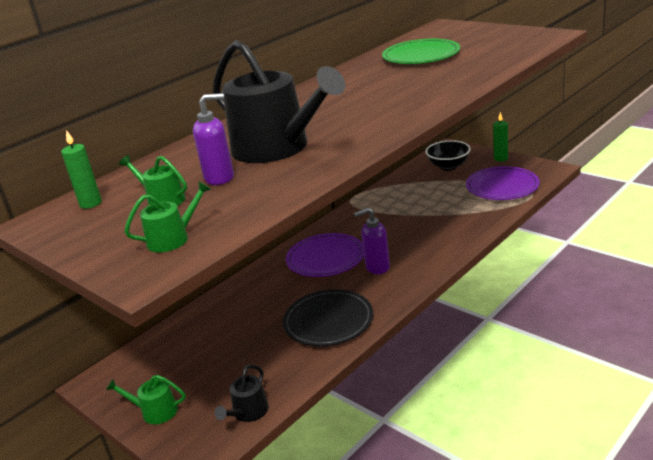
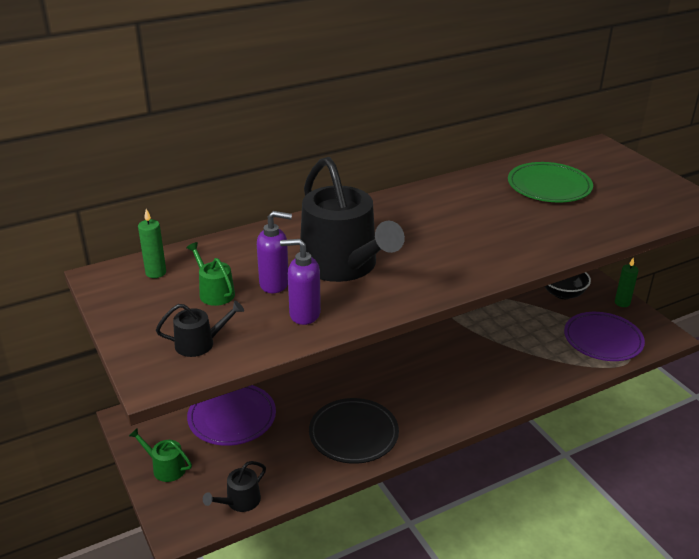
camera: 15 degrees right, 5 degrees up
(173, 238) = (199, 343): green watering can -> black watering can
(326, 259) = (386, 362): purple plate -> purple plate (232, 417)
(377, 267) = (428, 390): purple soap dispenser -> purple soap dispenser (304, 314)

